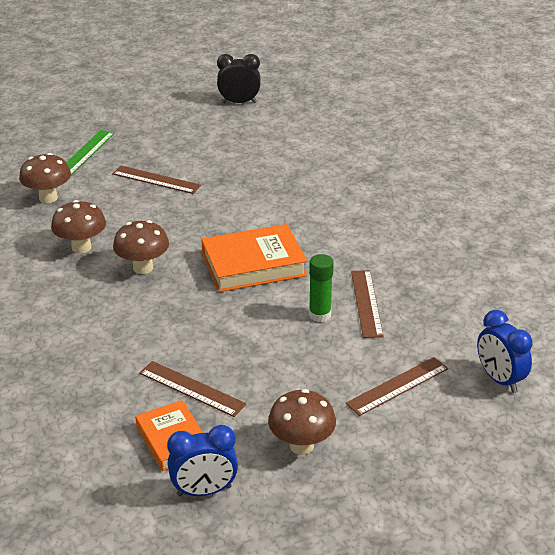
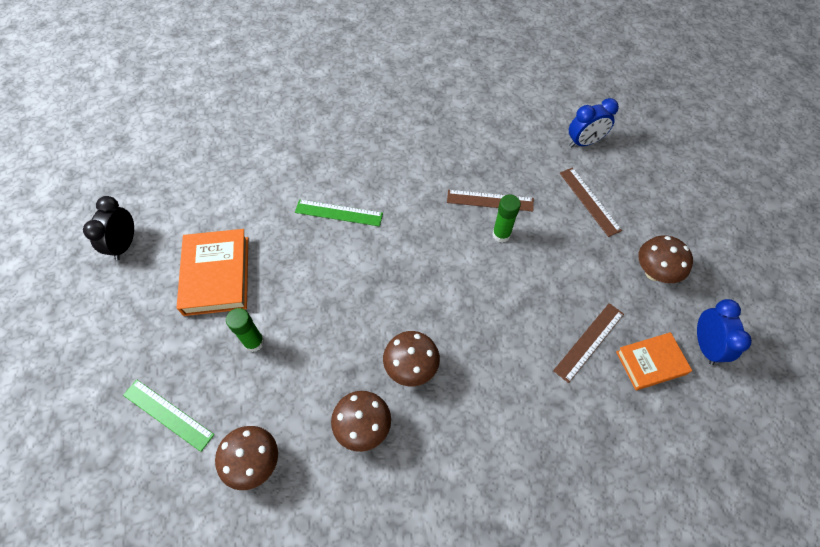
camera: 80 degrees left, 25 degrees up
(156, 180) = (254, 342): brown ruler -> green glue stick
(253, 265) = (423, 272): orange book -> orange book (217, 275)
(311, 204) = (339, 213): none -> green ruler

